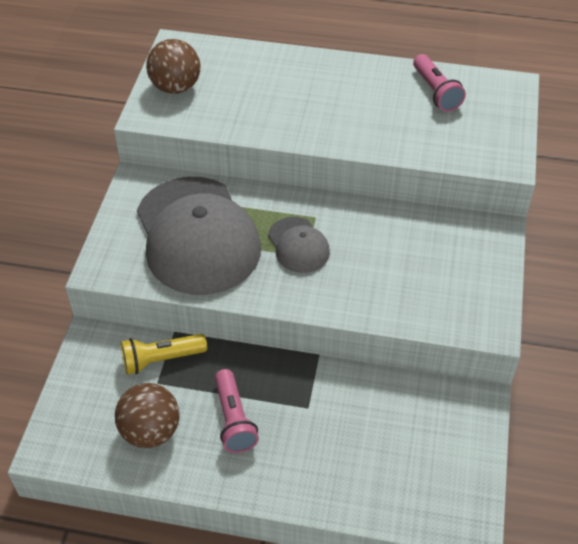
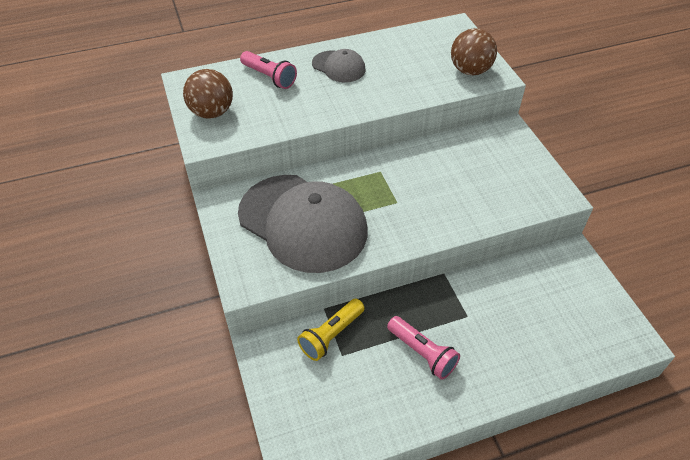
camera: 30 degrees left, 0 degrees up
(150, 431) = (367, 396): brown ball -> brown ball (470, 70)
(298, 245) = (385, 197): grey cap -> grey cap (339, 67)
(436, 92) = (409, 47): pink flashlight -> pink flashlight (269, 77)

